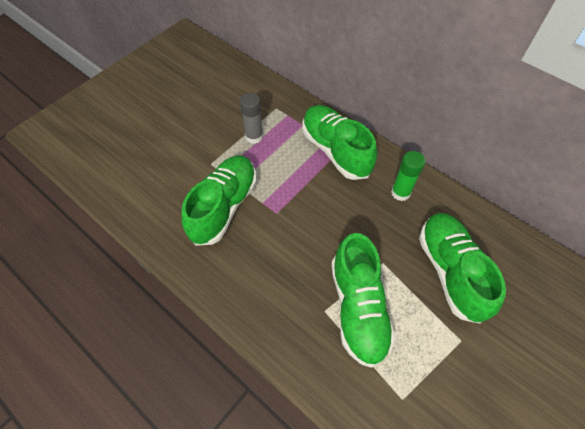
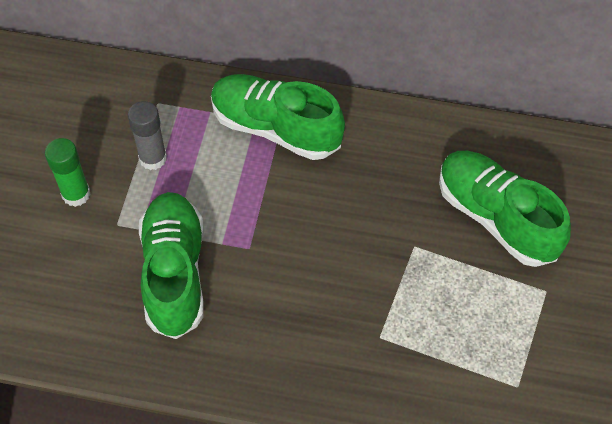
camera: 30 degrees left, 0 degrees up
(358, 308) = (416, 313): green shoe -> none
(400, 192) = (388, 147): green glue stick -> green glue stick (76, 194)

